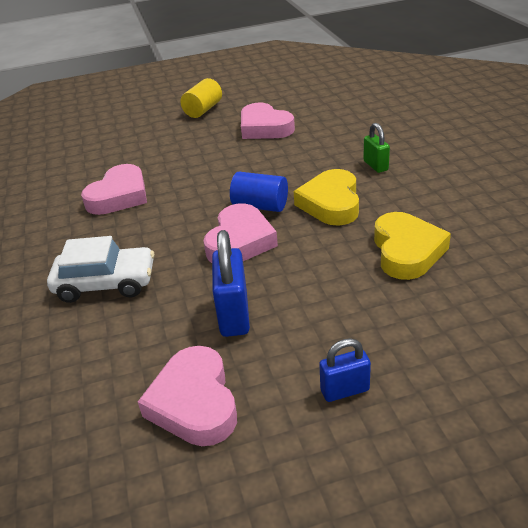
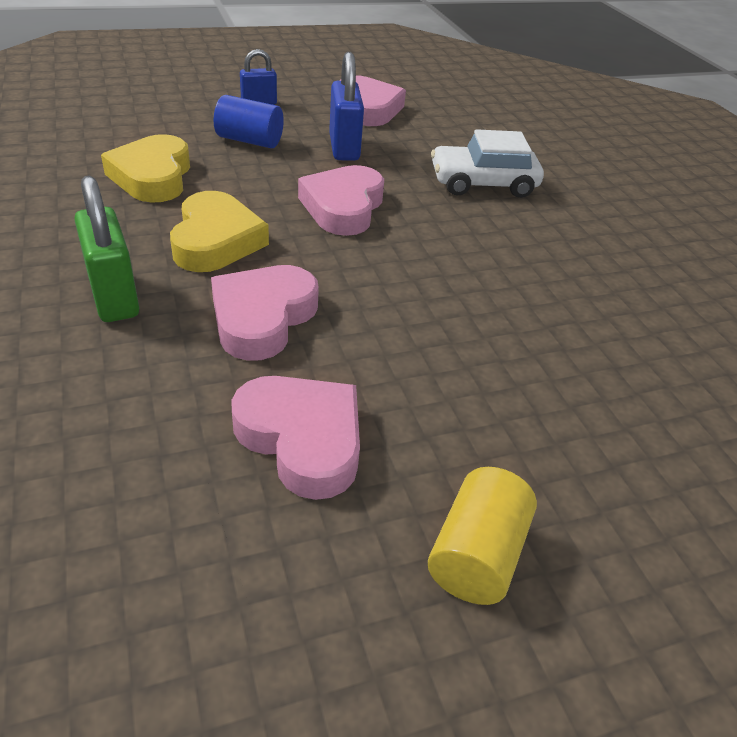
camera: 170 degrees right, 5 degrees up
(119, 196) = (539, 291): pink heart -> pink heart (262, 318)
(260, 206) = (317, 248): blue cylinder -> blue cylinder (249, 141)
(375, 166) = (114, 297): green padlock -> green padlock, size x1.62

